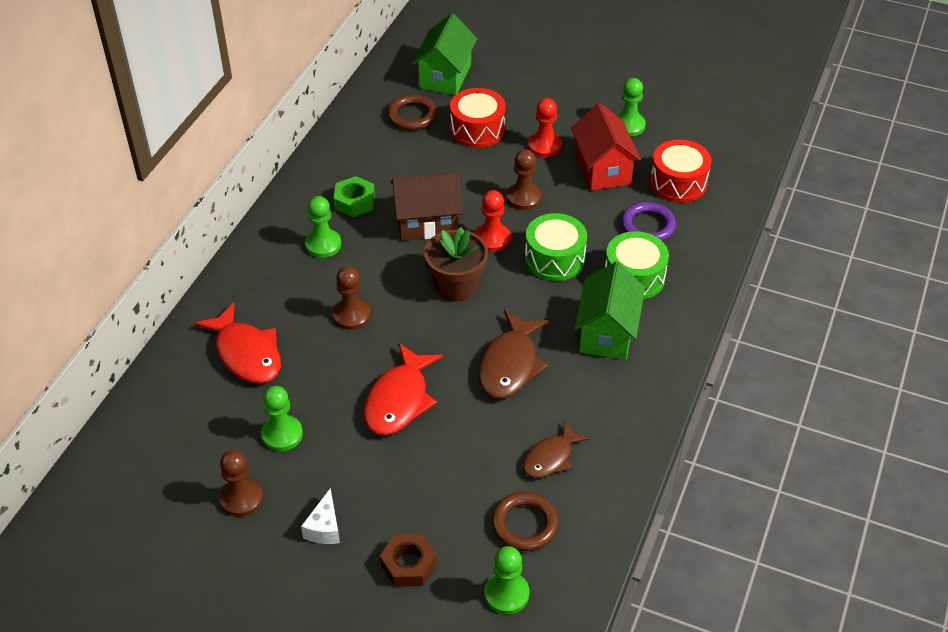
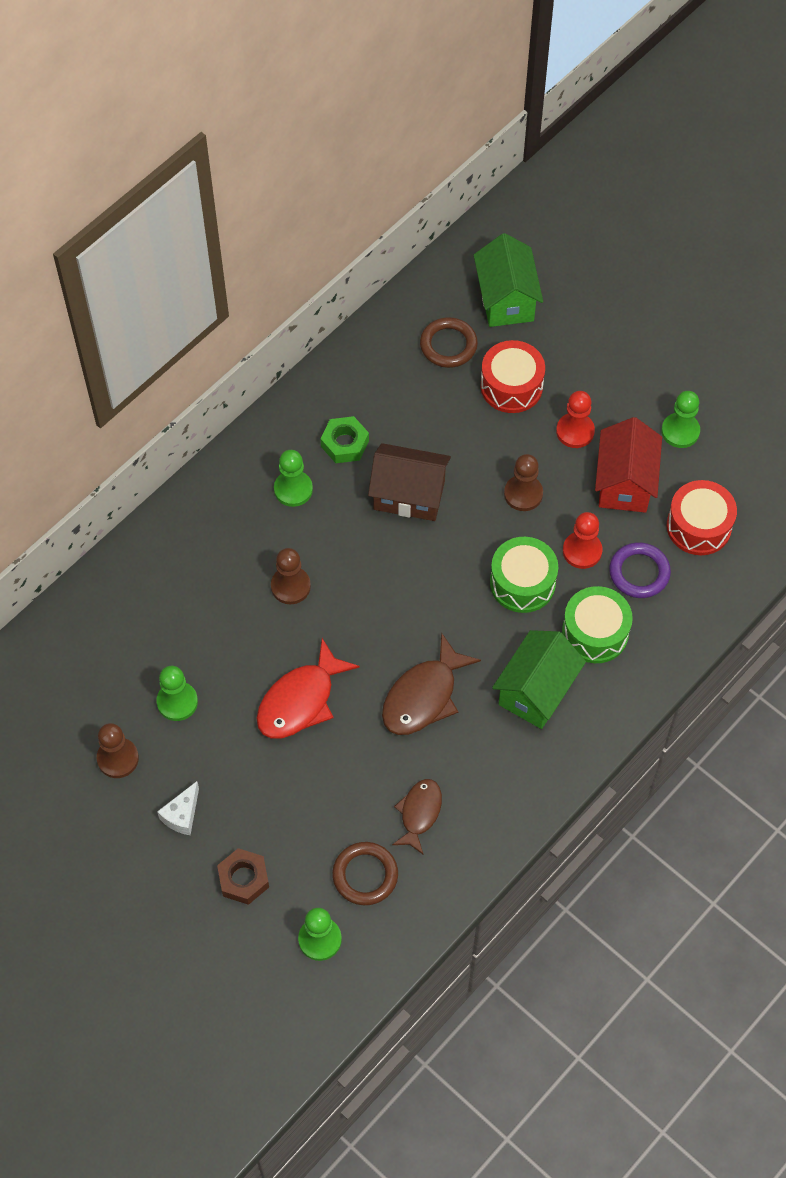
camera: 20 degrees right, 15 degrees up
(246, 353) = (174, 598): red fish -> none
(445, 76) = (506, 299): green house -> green house turned 45 degrees counterclockwise
(456, 285) = (408, 584): brown flower pot -> none
(492, 239) = (468, 537): red pawn -> red pawn (582, 551)
(550, 458) = (419, 813): brown fish -> brown fish turned 135 degrees clockwise

